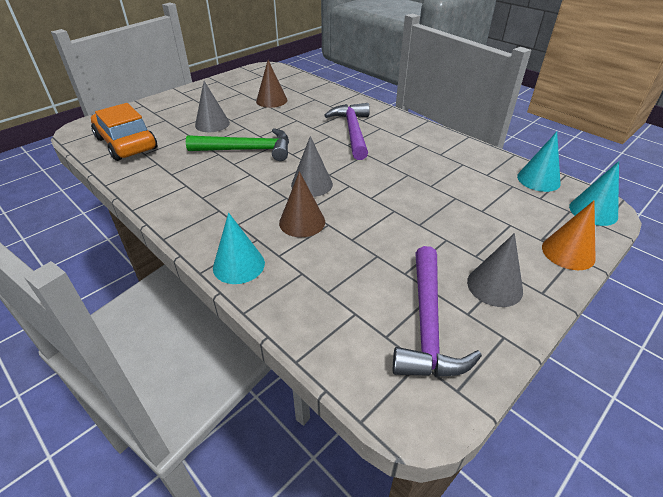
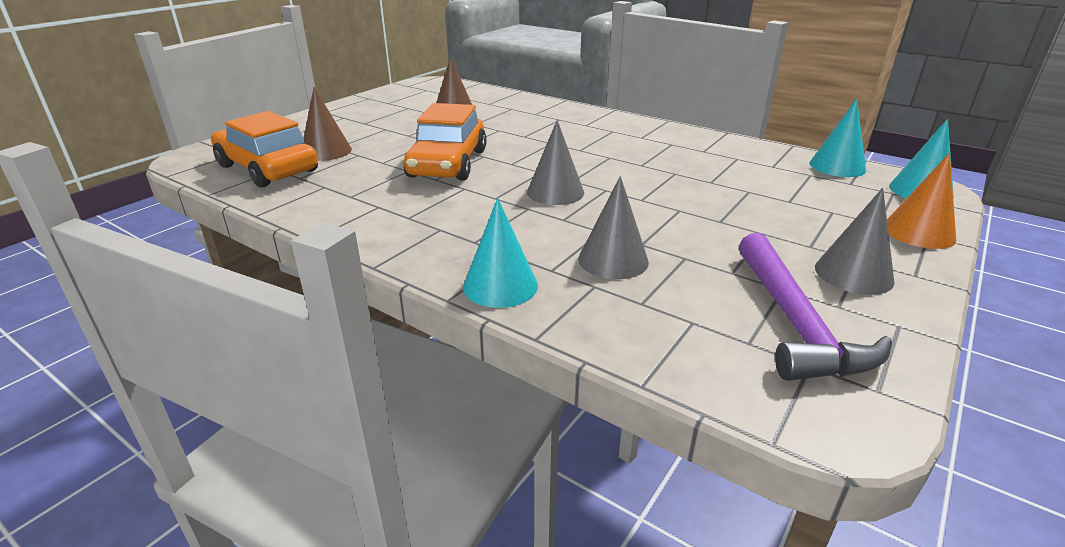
camera: 10 degrees left, 10 degrees down
(212, 124) = (384, 140): grey cone -> grey cone (613, 260)
(247, 150) = (448, 164): green hammer -> orange car
(302, 222) = (564, 232): brown cone -> brown cone (326, 151)
(352, 131) = (579, 136): purple hammer -> none

